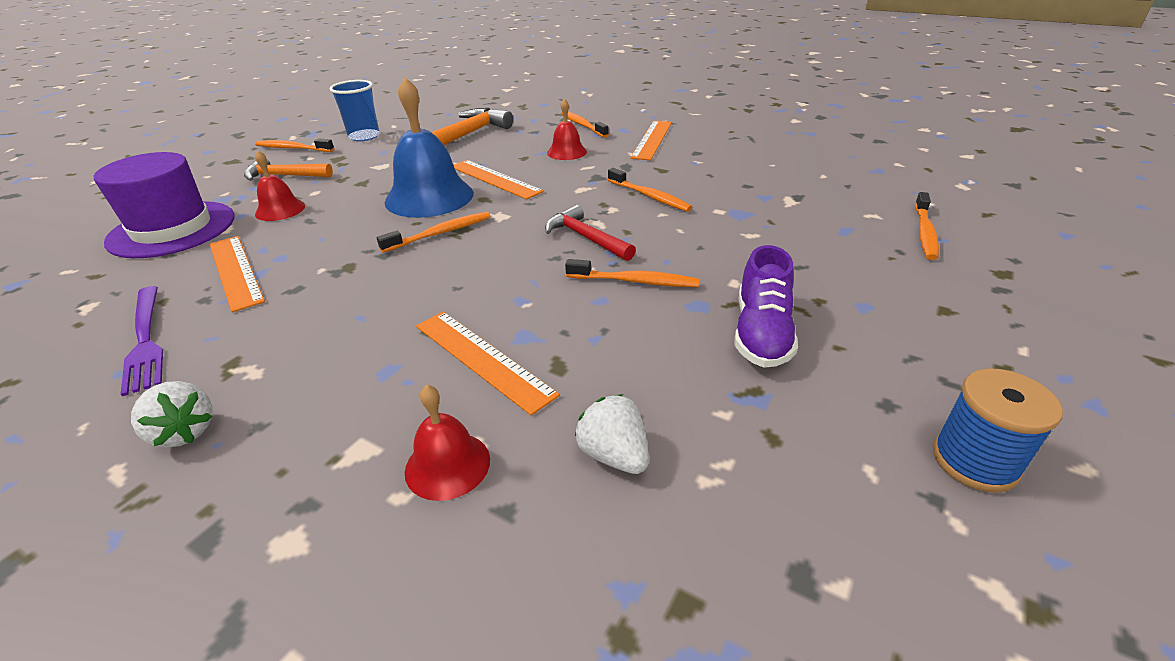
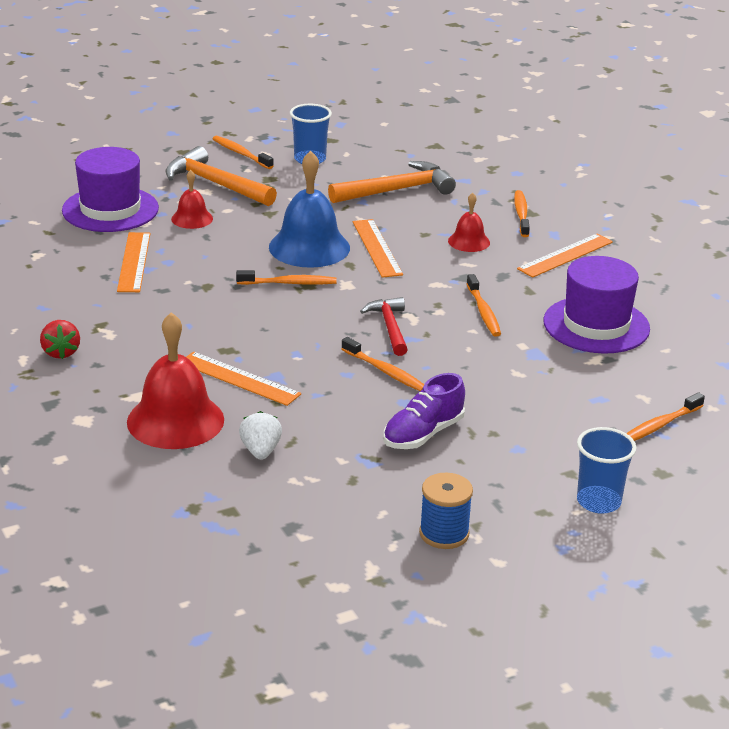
camera: 30 degrees right, 5 degrees down
(145, 340) = (61, 291): purple fork -> none
(184, 432) = (61, 352): white strawberry -> red strawberry
(284, 176) = (215, 184): orange hammer -> orange hammer, size x1.55
(447, 465) = (175, 420): red bell -> red bell, size x1.91
(482, 359) = (239, 378): orange ruler -> orange ruler turned 45 degrees counterclockwise
(748, 176) = (596, 325): none -> purple hat
(1019, 329) = (598, 502): none -> blue cup

